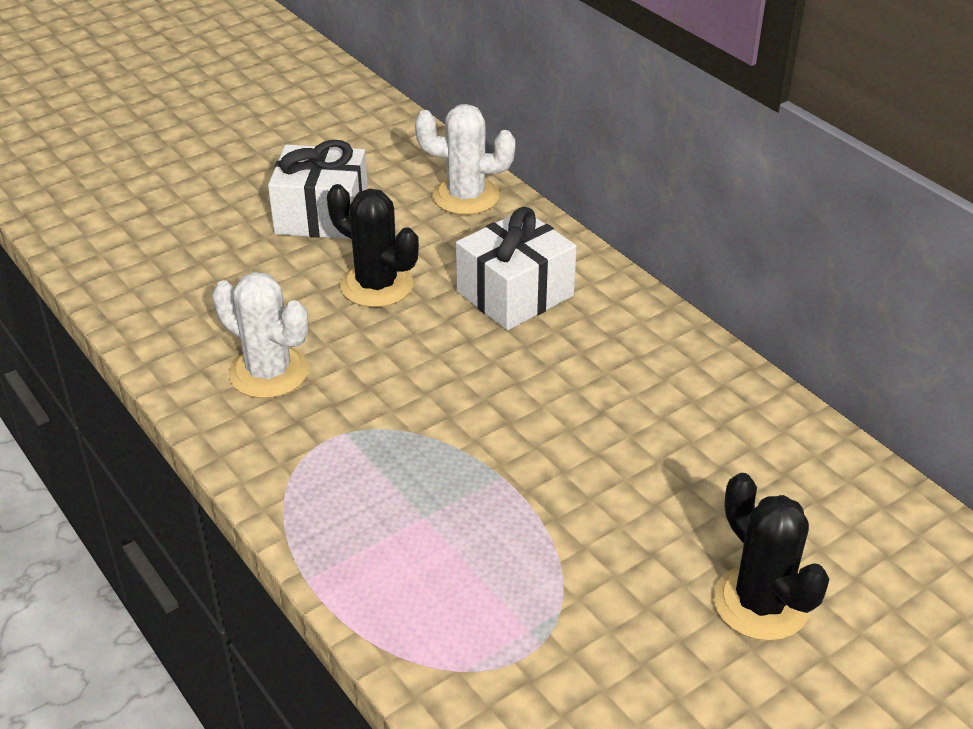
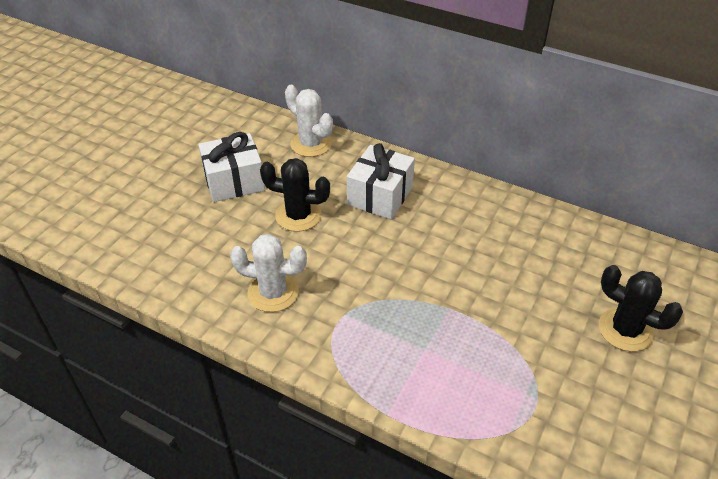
camera: 25 degrees left, 5 degrees up
(466, 196) = (311, 144): white cactus -> white cactus turned 60 degrees clockwise

